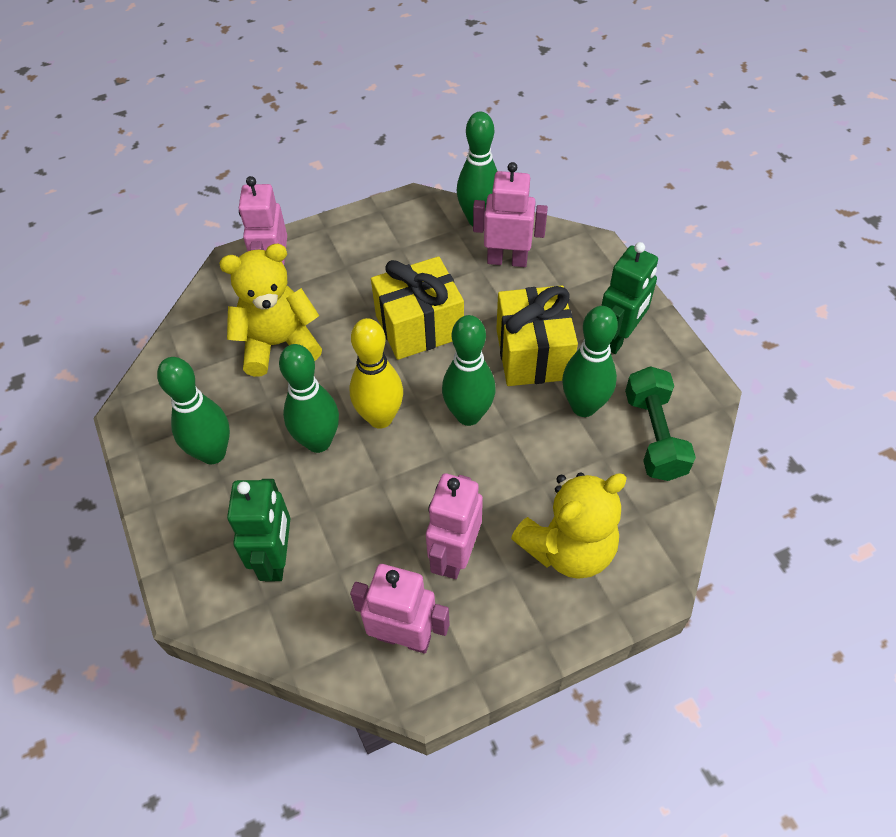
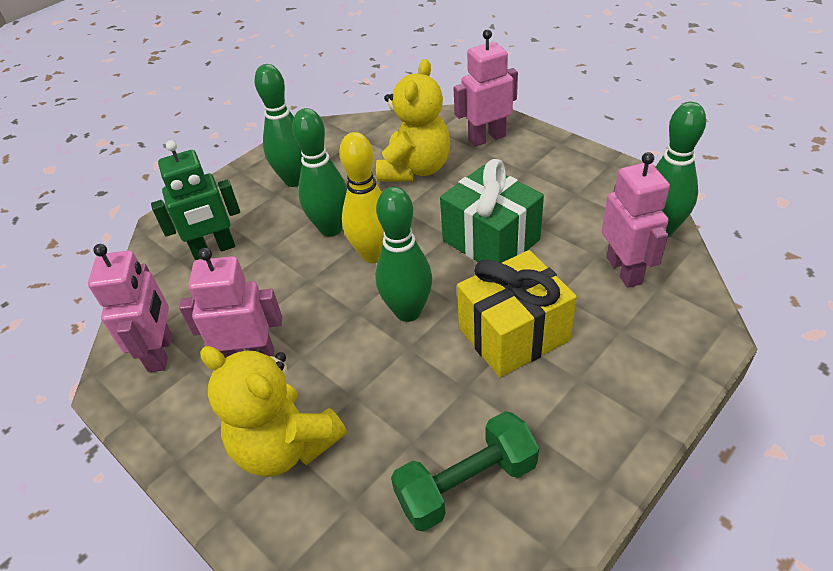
camera: 70 degrees right, 10 degrees down
(278, 344) = (415, 169): yellow teddy bear -> yellow teddy bear turned 60 degrees clockwise
(419, 326) = (491, 240): yellow gift -> green gift
(583, 406) = (470, 401): green bowling pin -> none
(619, 338) = (588, 403): green robot -> none

